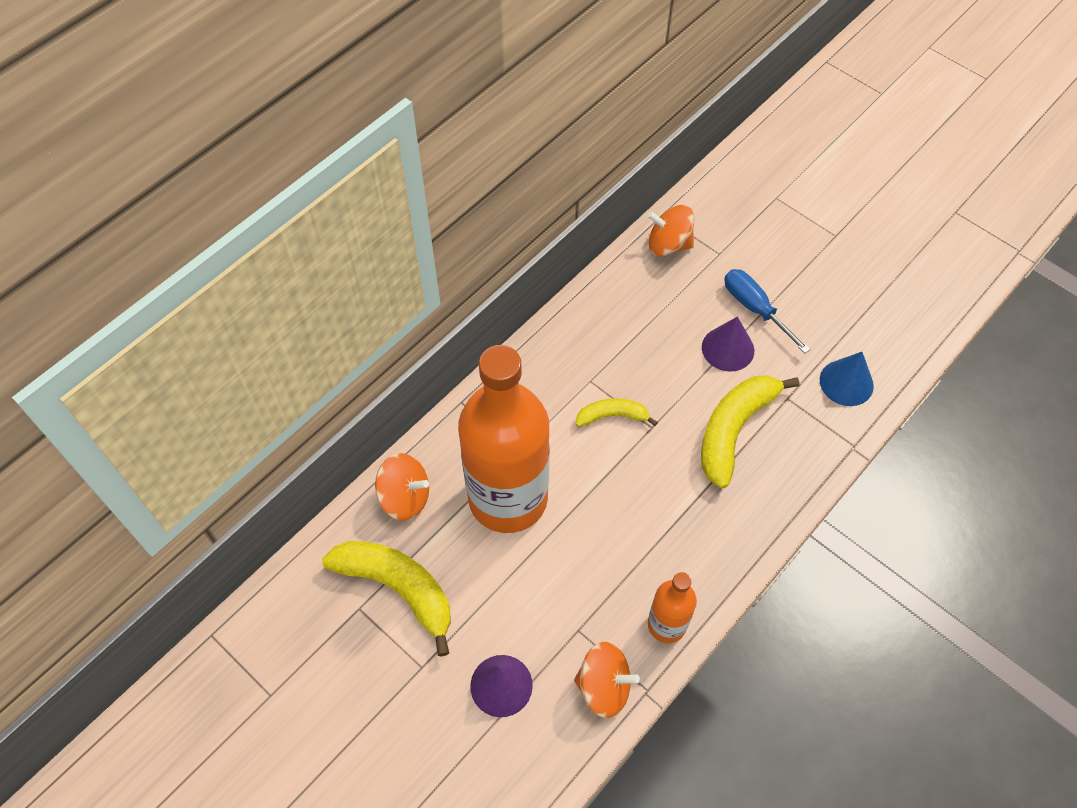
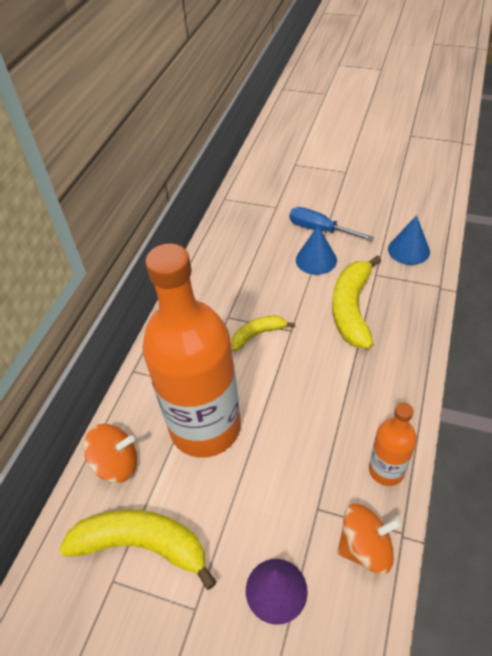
camera: 20 degrees left, 10 degrees down
(668, 244) = (238, 213): orange spinning top -> none
(728, 348) = (316, 260): purple cone -> blue cone

